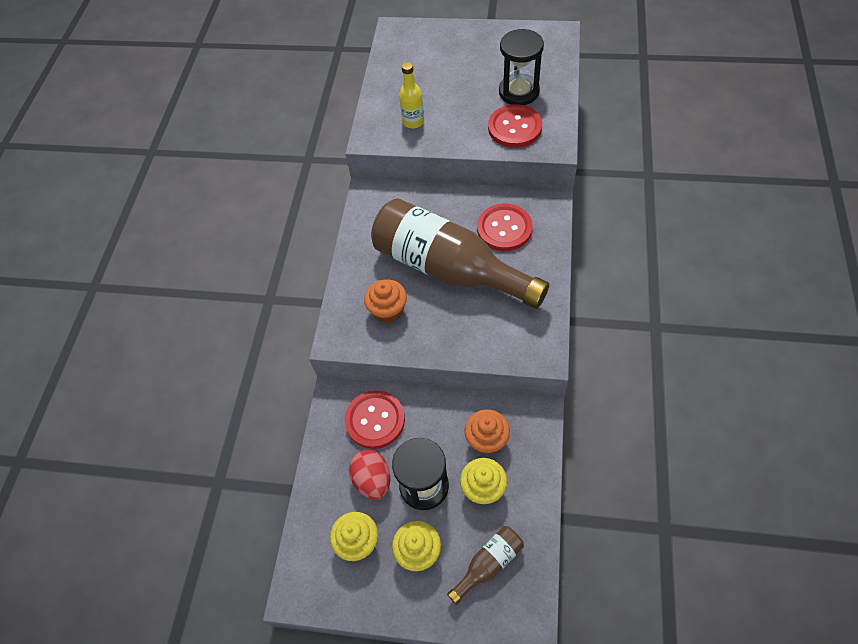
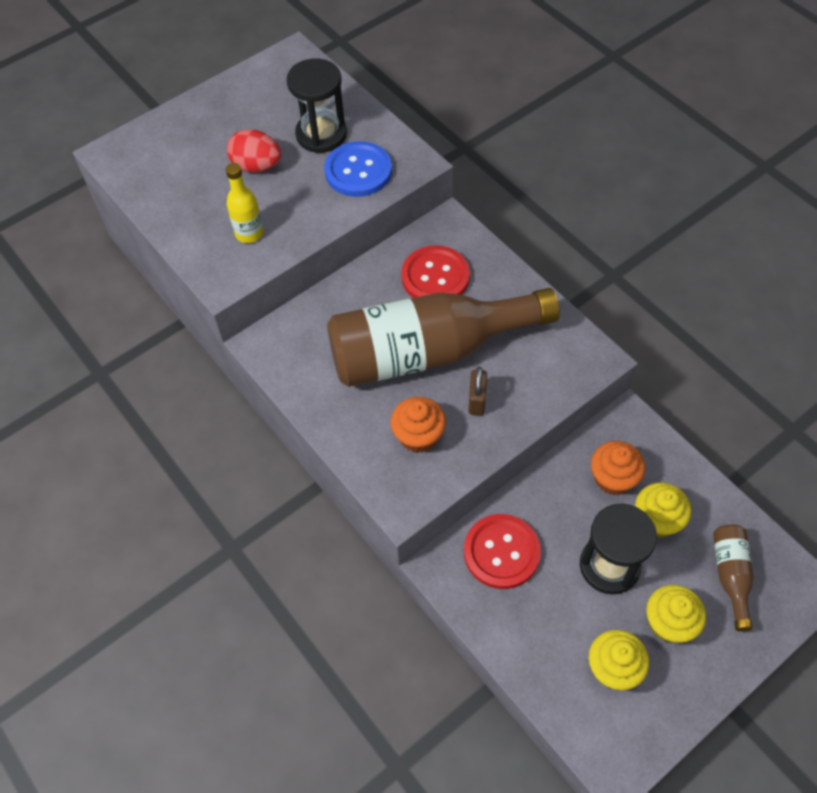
camera: 50 degrees left, 0 degrees up
(372, 480) = (562, 605): red egg -> red egg (257, 166)
(442, 318) = (477, 401): none -> brown padlock
(514, 128) = (358, 171): red button -> blue button

